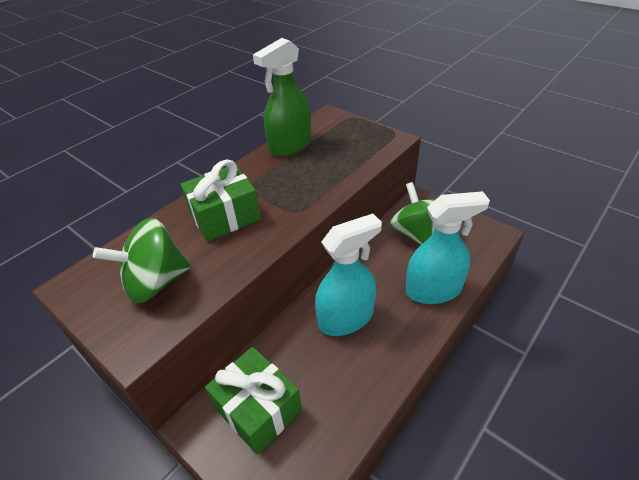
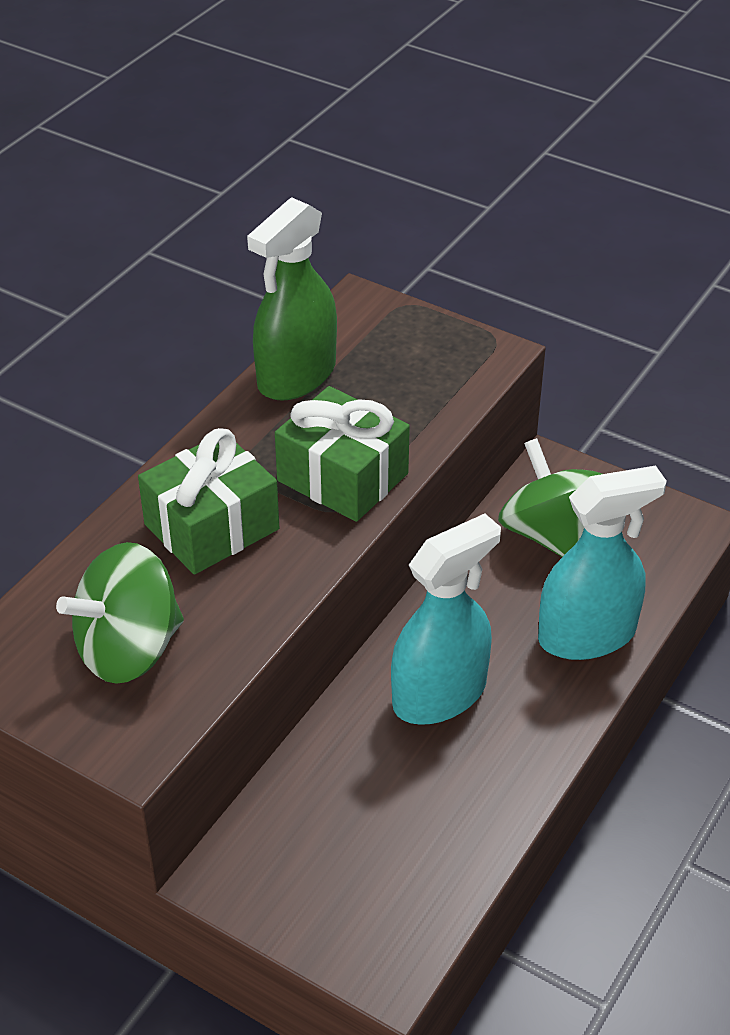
camera: 10 degrees left, 0 degrees up
(258, 408) = (317, 845): green gift -> green gift (343, 477)

